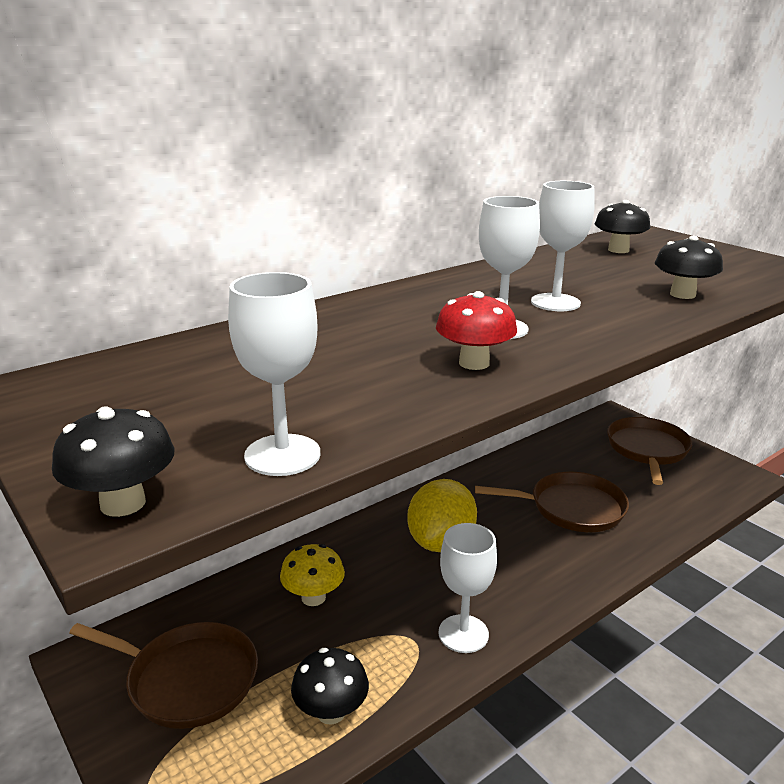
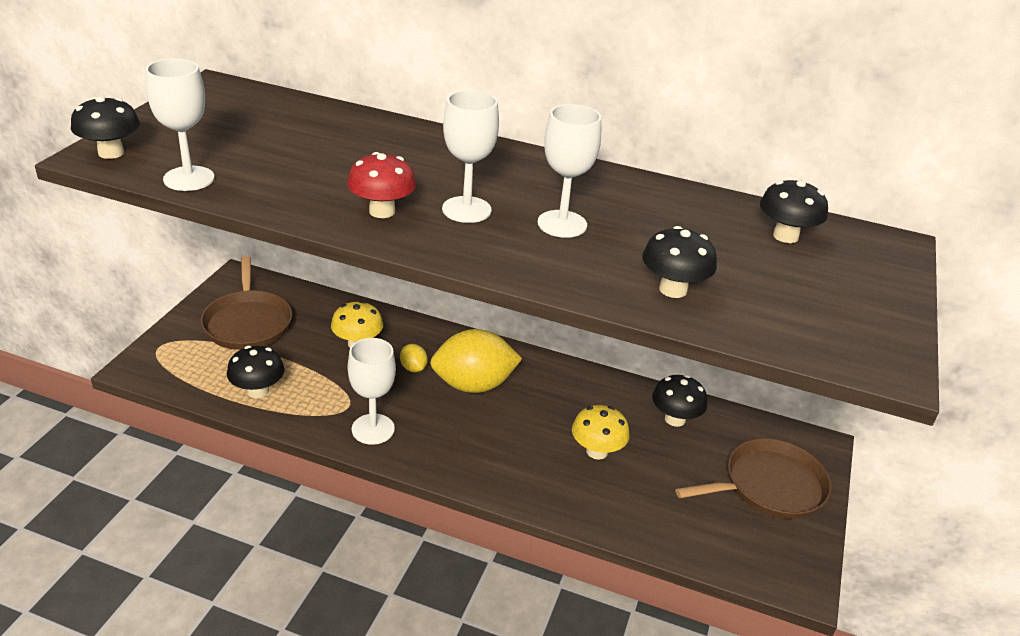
camera: 55 degrees right, 10 degrees up
(386, 571) = (413, 368): none -> yellow lemon
(554, 458) = (675, 419): none -> black mushroom
(571, 508) = (597, 451): brown pan -> yellow mushroom

